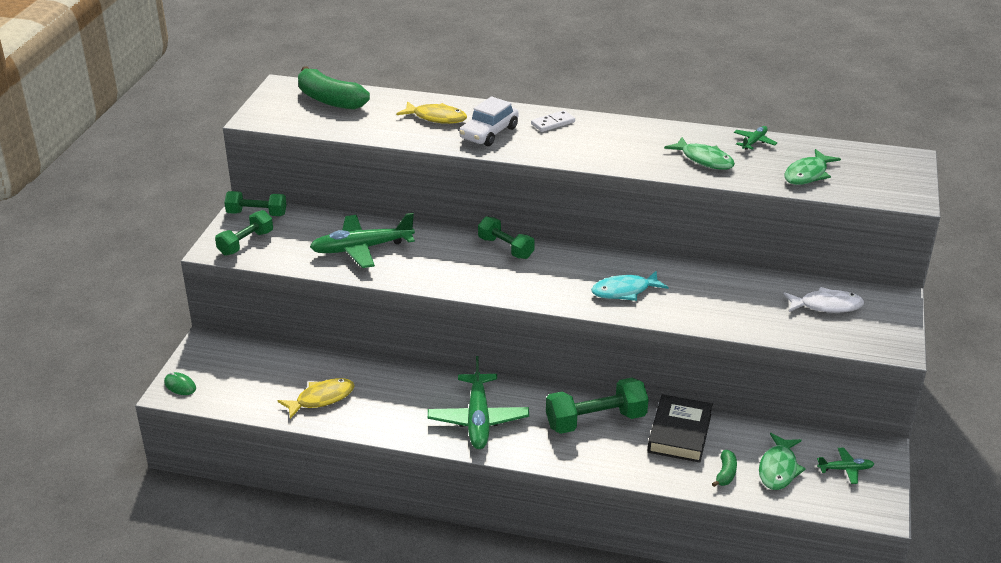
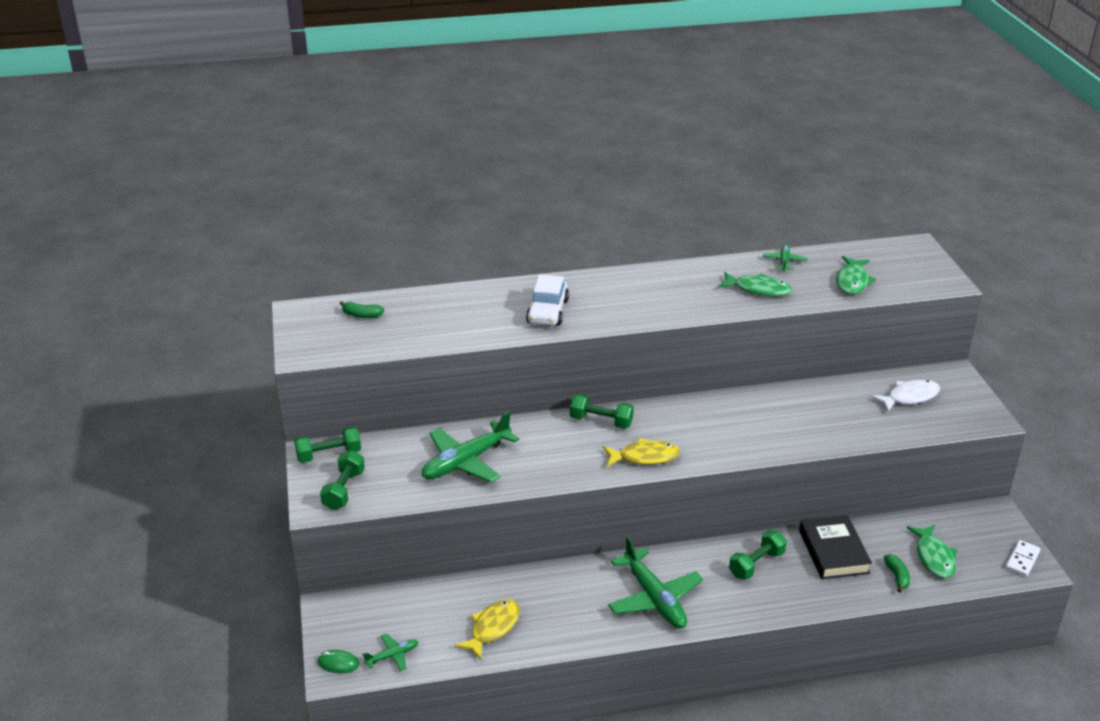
camera: 25 degrees left, 0 degrees up
(330, 100) = (361, 315): green banana -> green banana, size x0.46
(436, 118) = (484, 308): yellow fish -> yellow fish (645, 457)
(553, 123) = (597, 286): white domino -> white domino (1022, 560)
(596, 421) = (756, 564): green dumbbell -> green dumbbell, size x0.66
(624, 291) = (738, 433): turquoise fish -> none
(845, 469) = (983, 539): green plane -> green plane (392, 656)

